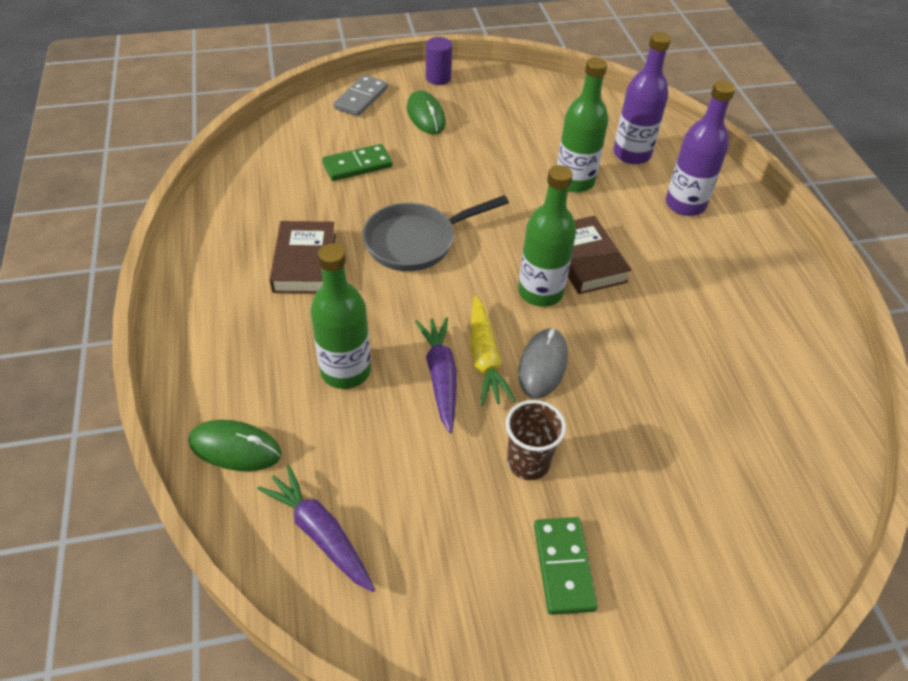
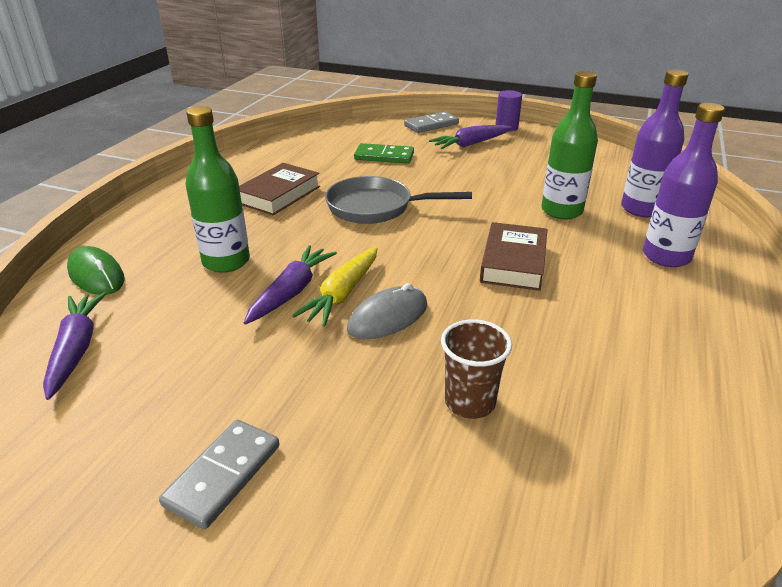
camera: 35 degrees right, 15 degrees down
(425, 116) = (471, 144): green mouse -> purple carrot
(528, 462) = (291, 379): brown cup -> brown cup (470, 402)
(540, 292) = (445, 269): green bottle -> none
(563, 566) = (223, 475): green domino -> grey domino

